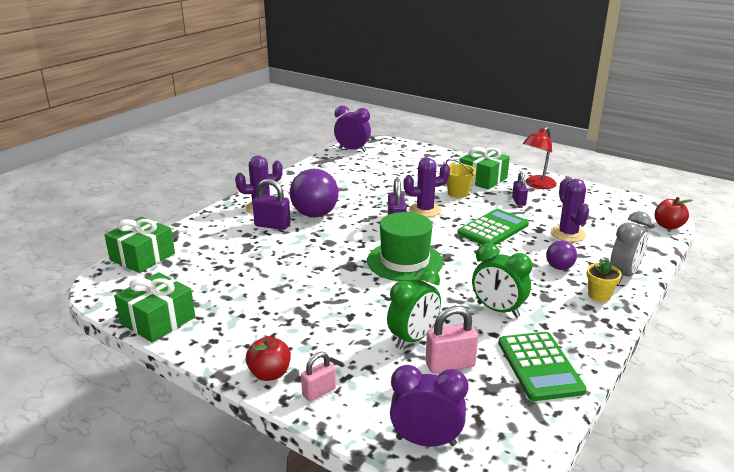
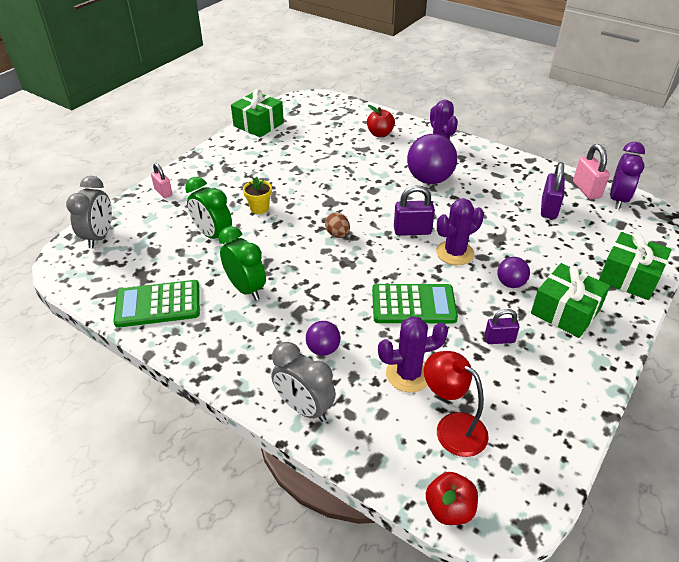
camera: 90 degrees right, 15 degrees up
(142, 257) = (344, 107): green gift -> green gift (629, 277)
(269, 374) = (188, 172): red apple -> red apple (380, 134)
(272, 225) = (403, 158): purple padlock -> purple padlock (549, 208)
(404, 261) = (337, 234): green hat -> brown egg
(425, 210) = (455, 253): purple cactus -> purple cactus turned 75 degrees clockwise
(426, 441) = (99, 237): purple clock -> grey clock
(450, 365) = (175, 253): pink padlock -> pink padlock (586, 190)
(458, 193) = (510, 283): yellow bucket -> purple ball
(493, 229) = (413, 304): green calculator -> green calculator turned 45 degrees counterclockwise
(498, 310) = (246, 289): green clock -> green clock turned 105 degrees clockwise
(537, 185) = (564, 369): red lamp -> red lamp (452, 427)
(599, 295) = (262, 372): yellow flower pot -> yellow flower pot (259, 208)

